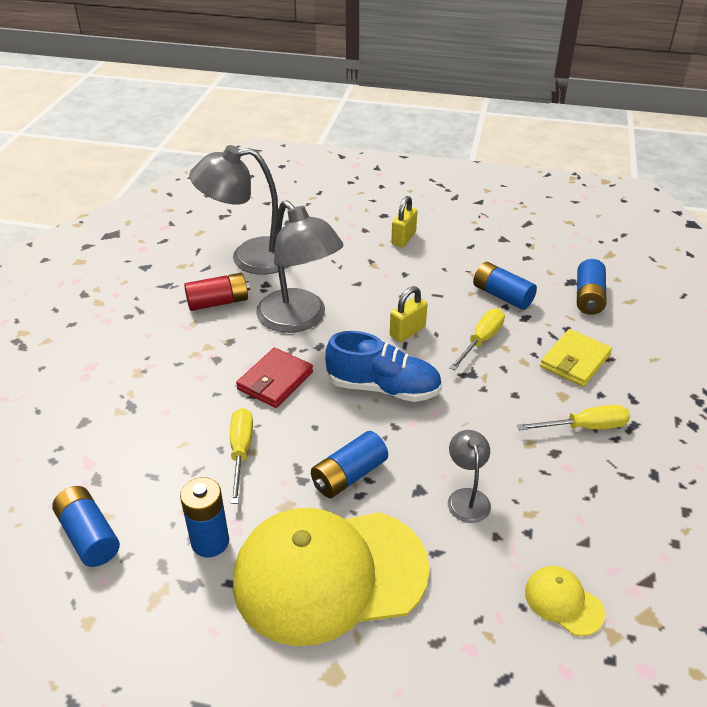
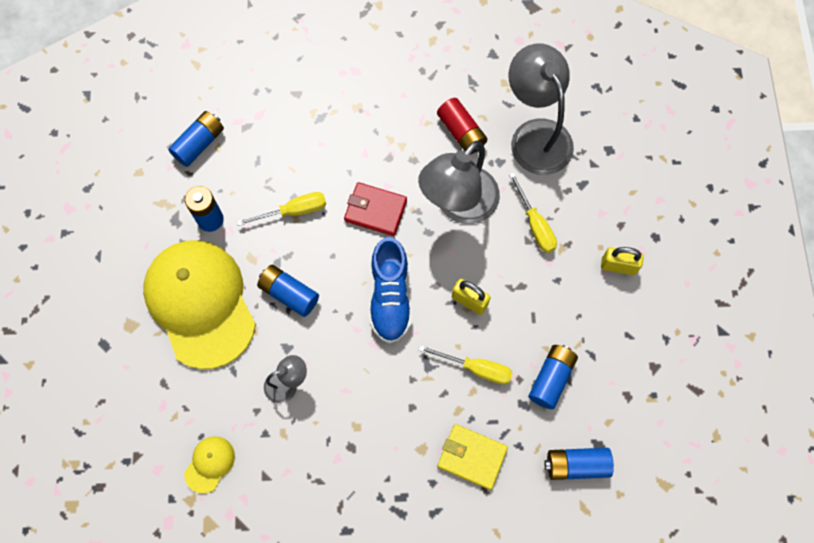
camera: 75 degrees right, 30 degrees up
(585, 427) = (386, 470): yellow screwdriver -> yellow screwdriver (535, 225)

